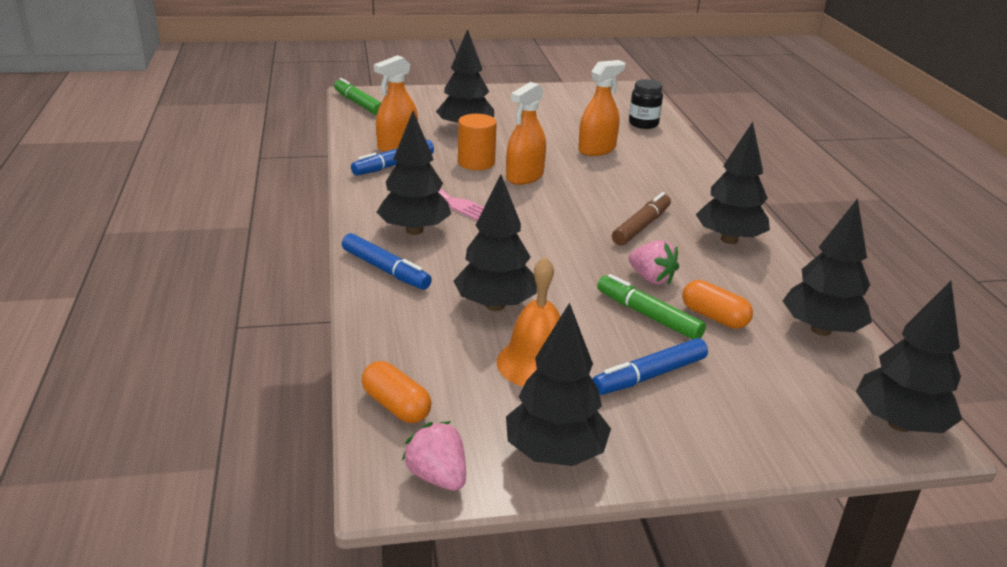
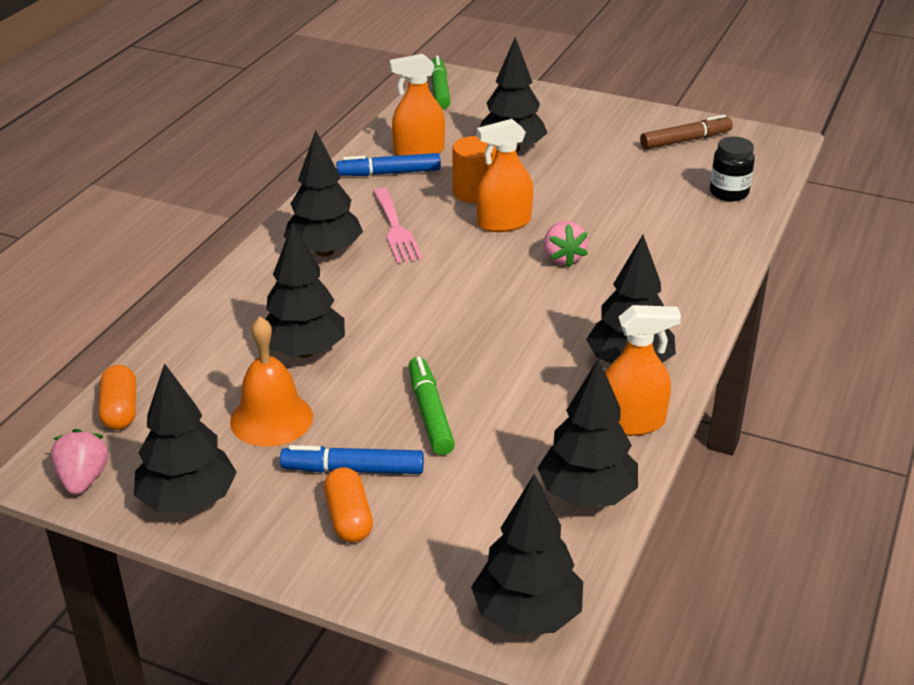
camera: 35 degrees right, 5 degrees up
(386, 270) = (254, 283): blue marker -> none
(597, 149) = (627, 211): orange spray bottle -> orange spray bottle (631, 422)
(641, 226) = (552, 317): brown marker -> brown marker (685, 140)
(651, 278) = (485, 377): pink strawberry -> pink strawberry (563, 258)
(714, 317) = (493, 439): orange capsule -> orange capsule (348, 518)

